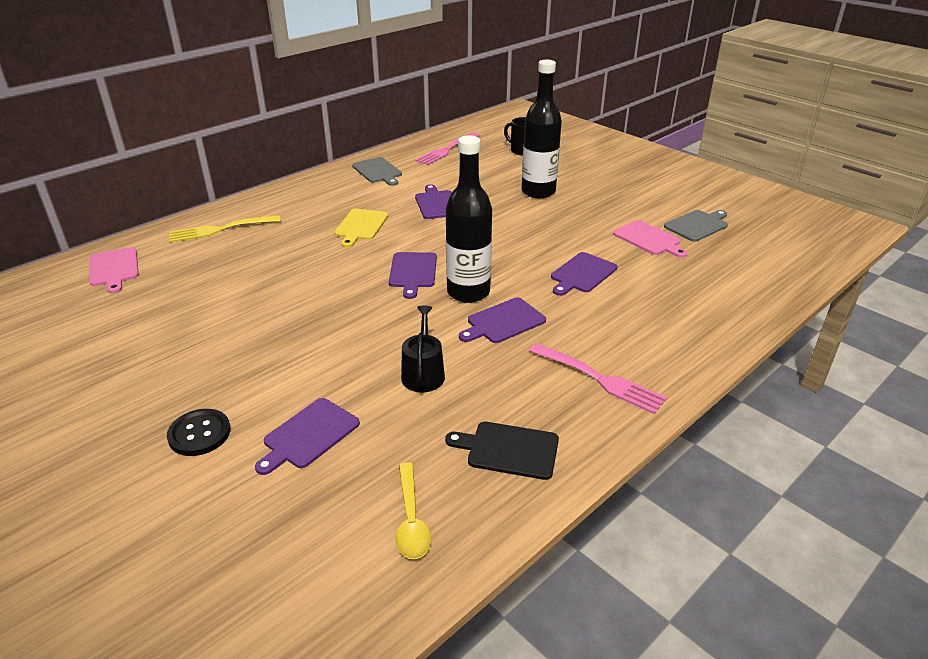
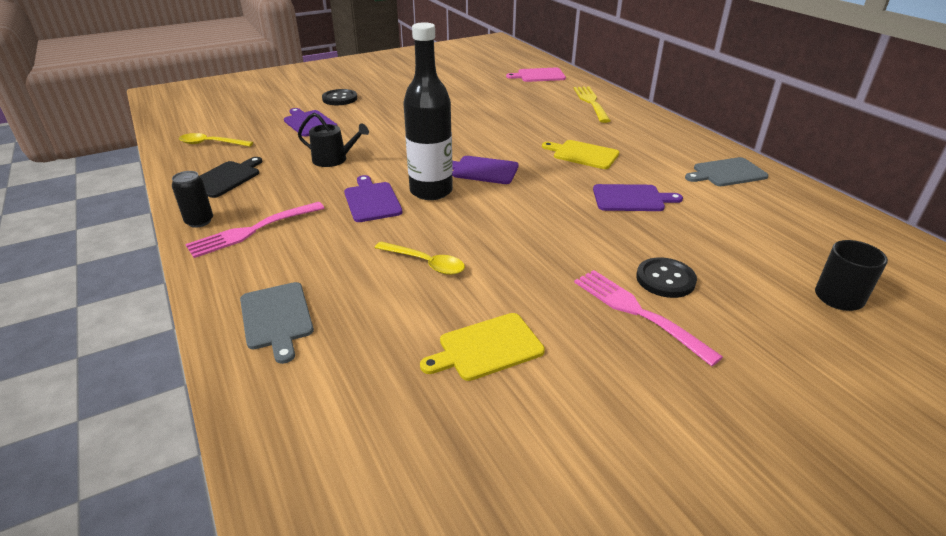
camera: 105 degrees right, 0 degrees up
(446, 150) = (817, 226): pink fork -> pink fork (637, 312)
(538, 192) = (665, 279): black bottle -> black button
(582, 274) = (426, 263): purple cutting board -> yellow spoon
(609, 426) = (199, 221): none -> black can
(649, 239) = (486, 348): pink cutting board -> yellow cutting board
(697, 225) = (514, 428): grey cutting board -> grey cutting board (277, 318)

